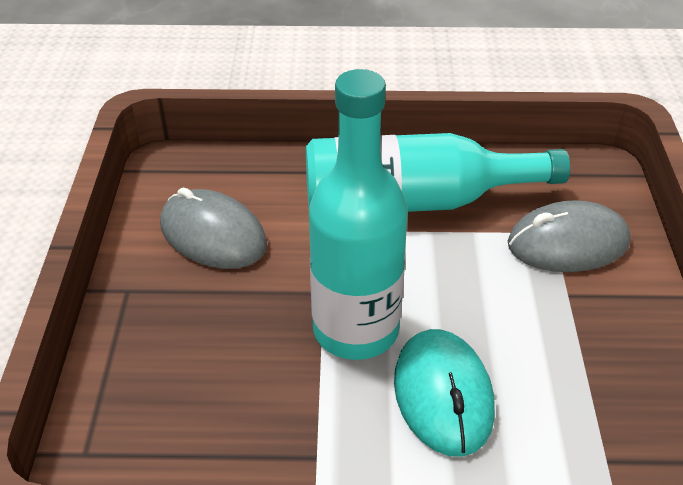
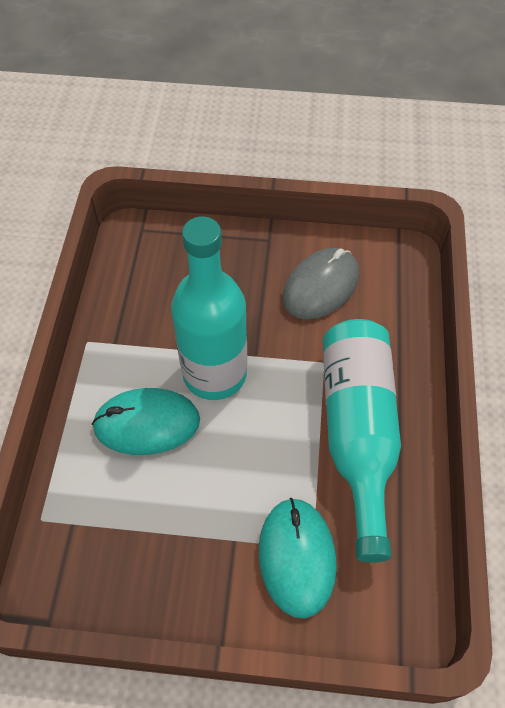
camera: 95 degrees right, 15 degrees up
(567, 243) = (297, 557): grey mouse -> turquoise mouse

